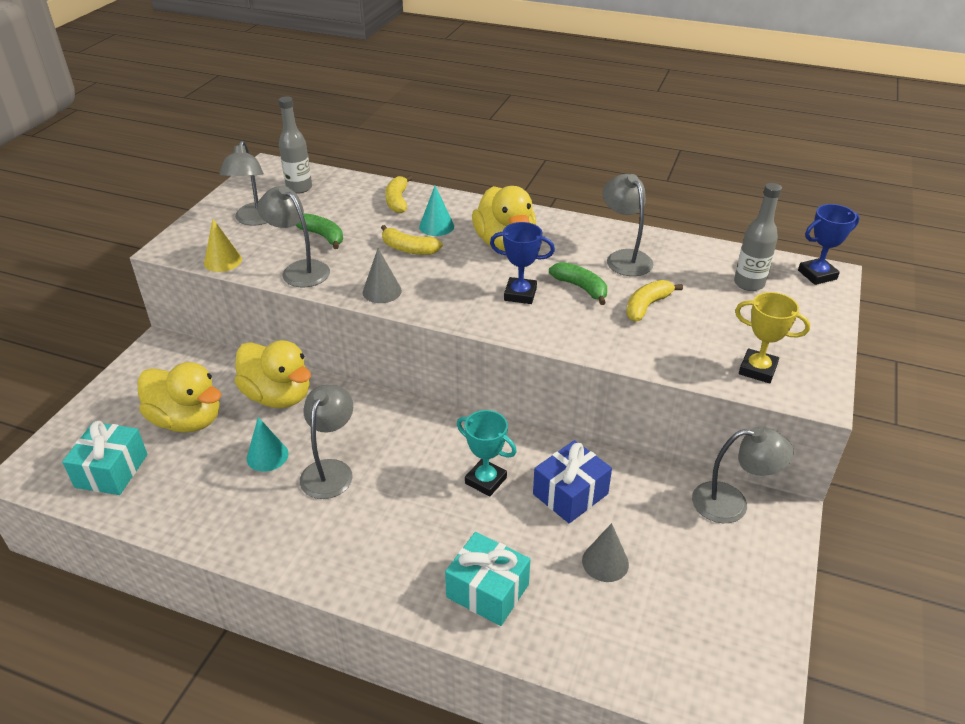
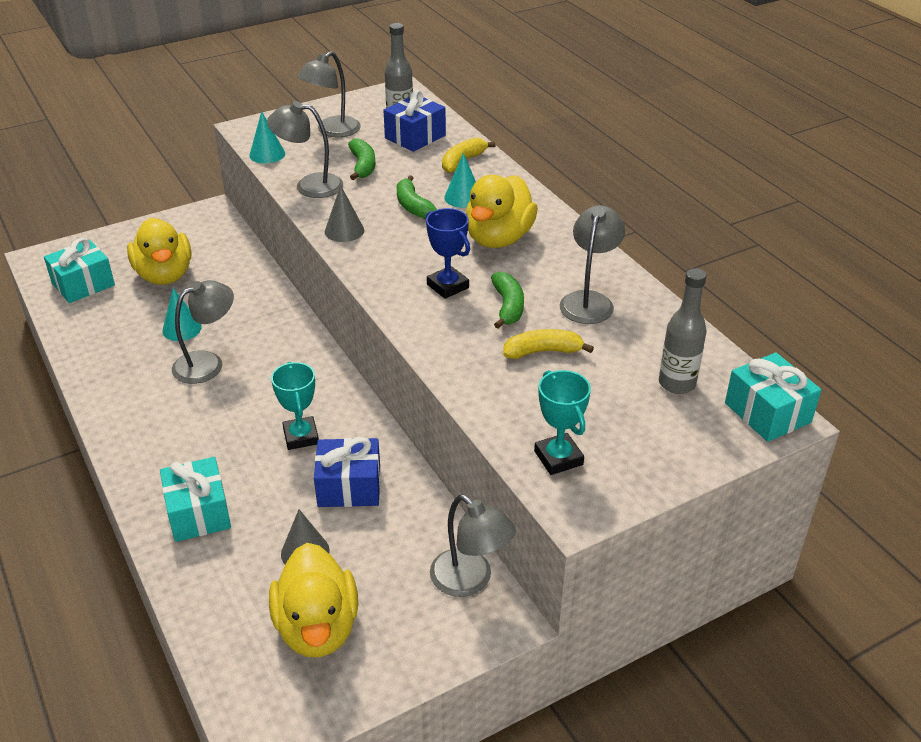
camera: 40 degrees right, 0 degrees up
(223, 261) = (267, 154): yellow cone -> turquoise cone
(278, 396) = (241, 290): yellow duck -> yellow duck (317, 627)
(299, 270) = (309, 185): grey lamp -> grey lamp turned 75 degrees counterclockwise
(333, 197) = (415, 137): none -> blue gift
(409, 249) = (413, 206): yellow banana -> green banana
(757, 369) = (558, 458): yellow trophy -> turquoise trophy
(817, 275) = (767, 413): blue trophy -> turquoise gift

